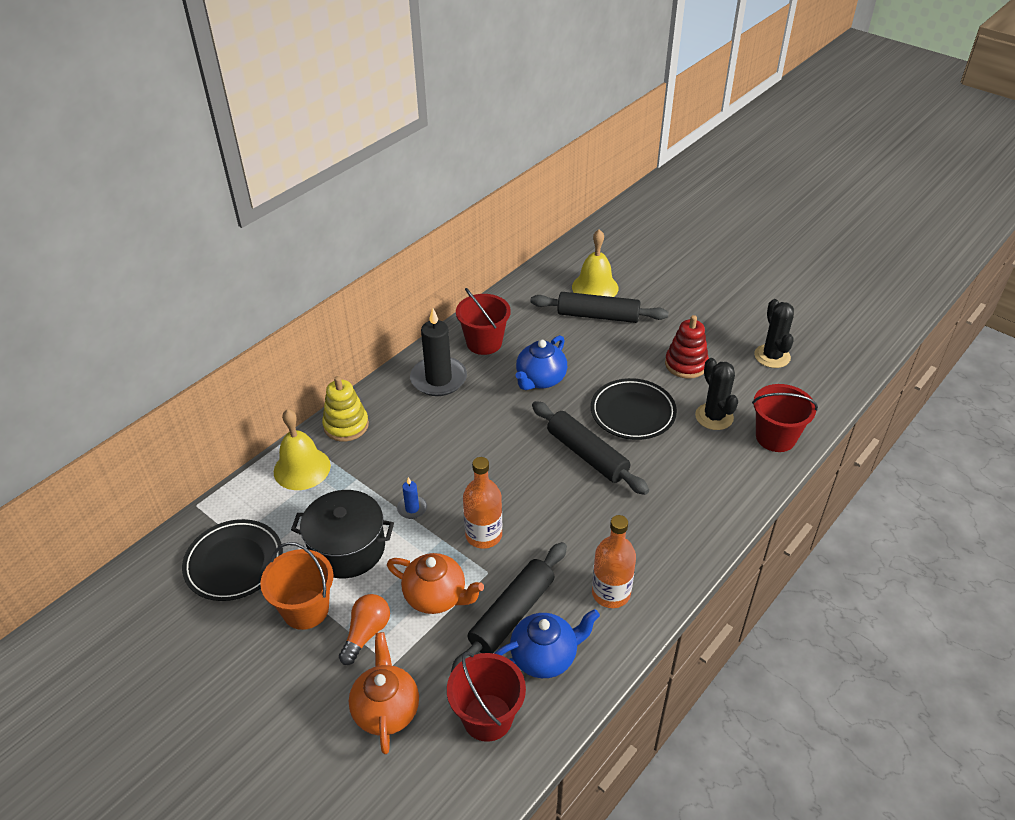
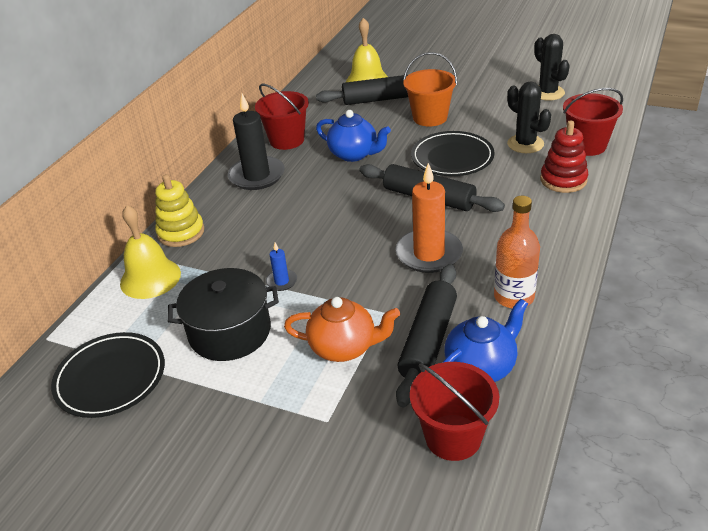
camera: 15 degrees left, 5 degrees down
(305, 609) = (210, 397): orange bucket -> orange bucket (430, 117)
(366, 633) = (286, 400): orange light bulb -> none
(386, 709) = (342, 463): orange teapot -> none
(483, 535) = (365, 284): orange bottle -> none
(540, 380) = (354, 154): blue teapot -> blue teapot turned 75 degrees counterclockwise
(556, 520) = (429, 254): none -> orange candle
(686, 364) = (478, 114): red stacking toy -> red stacking toy (563, 180)

